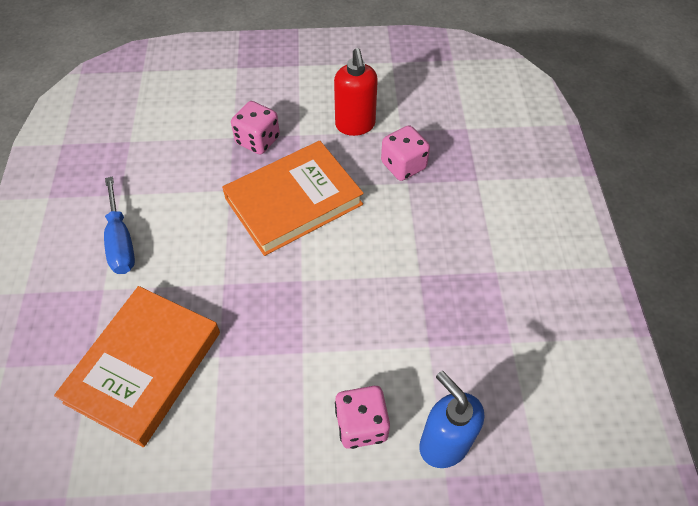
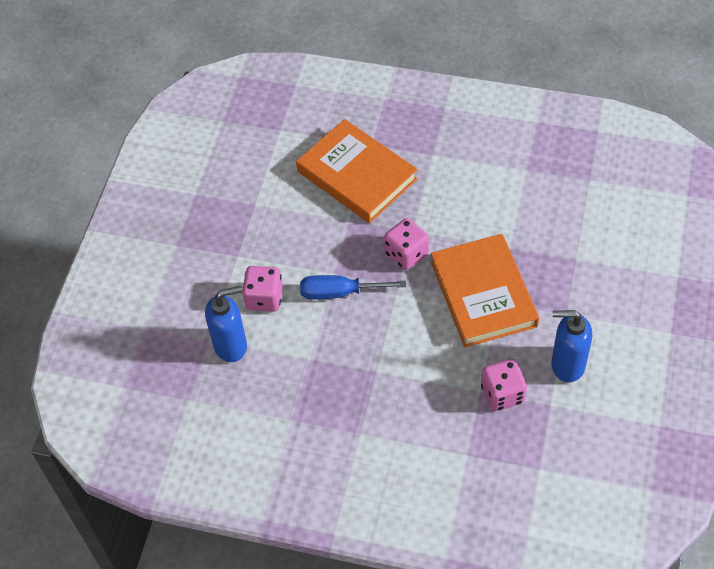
camera: 110 degrees right, 0 degrees up
(121, 241) = (475, 167): blue screwdriver -> blue screwdriver (339, 292)
(258, 140) = (566, 278): pink dice -> pink dice (406, 254)
(355, 125) = (567, 365): red soap dispenser -> blue soap dispenser

